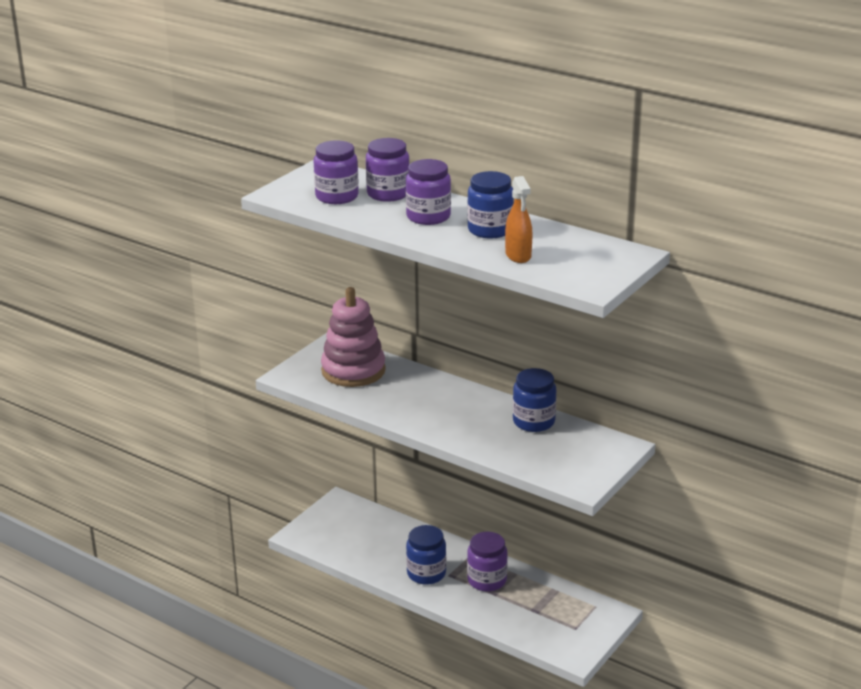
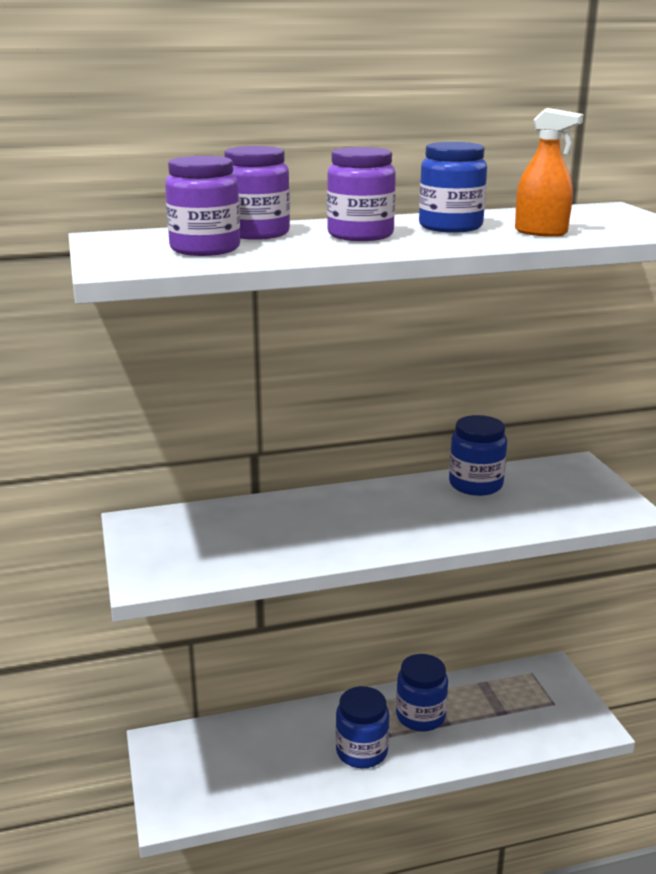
camera: 50 degrees left, 5 degrees down
(353, 371) = (213, 533): pink stacking toy -> none
(487, 580) = (420, 716): purple jar -> blue jar

